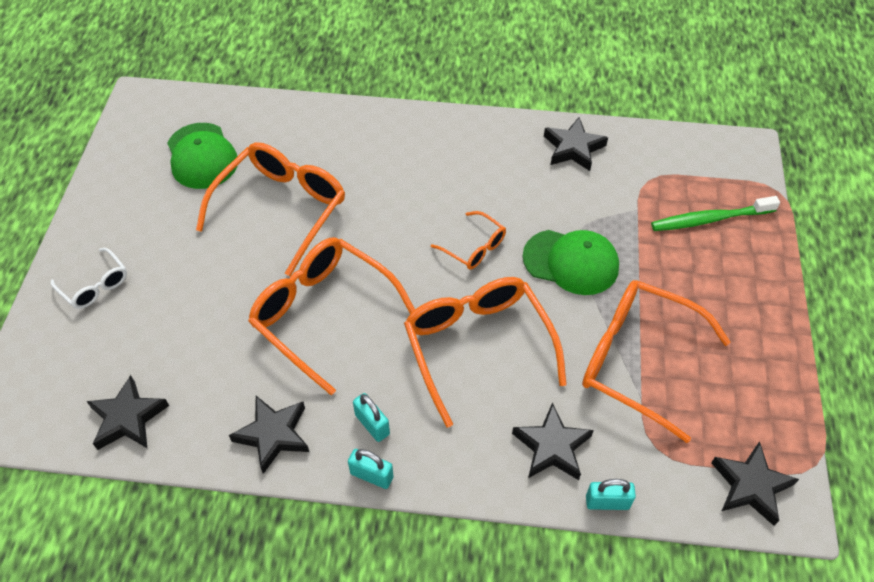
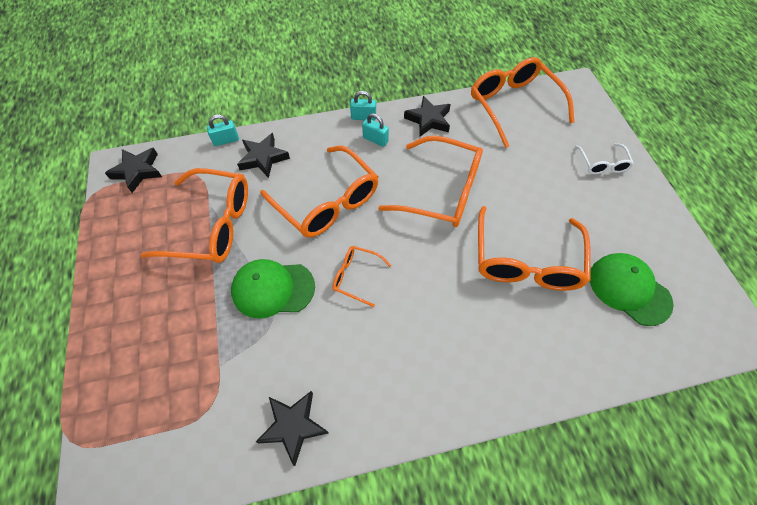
camera: 160 degrees right, 5 degrees up
(95, 285) = (602, 164): white glasses -> white glasses turned 120 degrees counterclockwise
(128, 418) = (513, 105): black star -> orange glasses
(710, 219) = (147, 377): green toothbrush -> none

